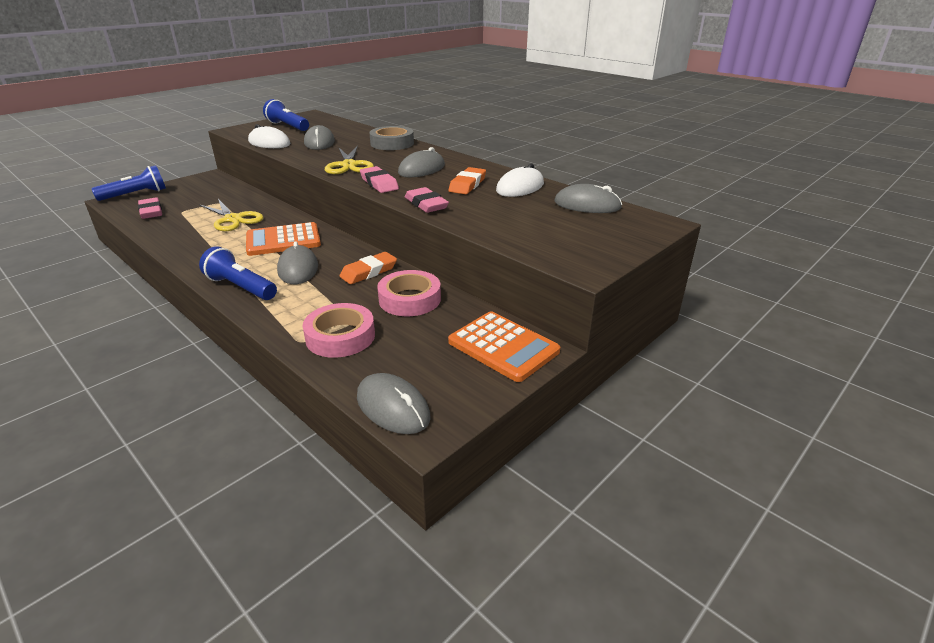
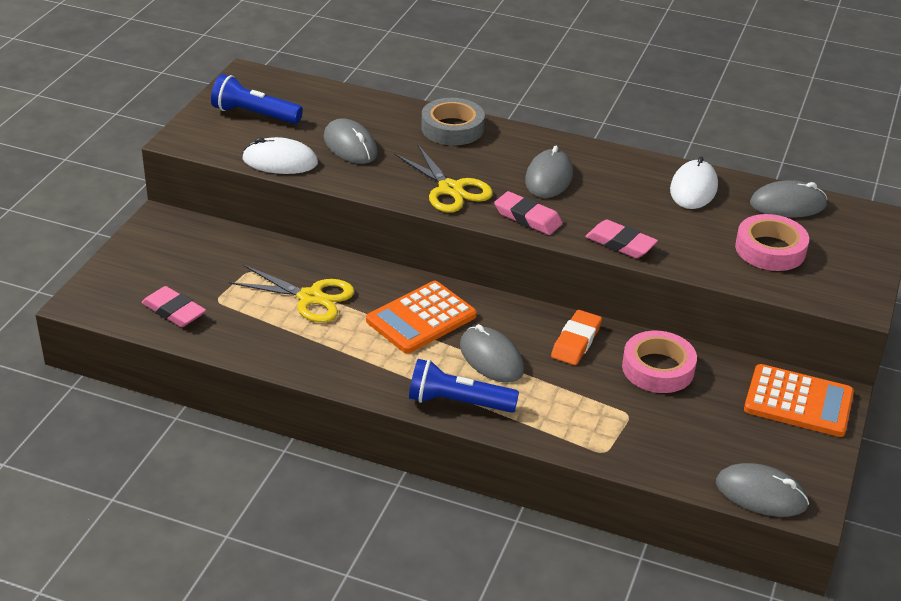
camera: 25 degrees left, 5 degrees up
(135, 195) = (101, 284): blue flashlight -> none
(340, 336) = (637, 434): pink tape -> pink tape (770, 249)
(467, 184) = (631, 197): orange eraser -> none

